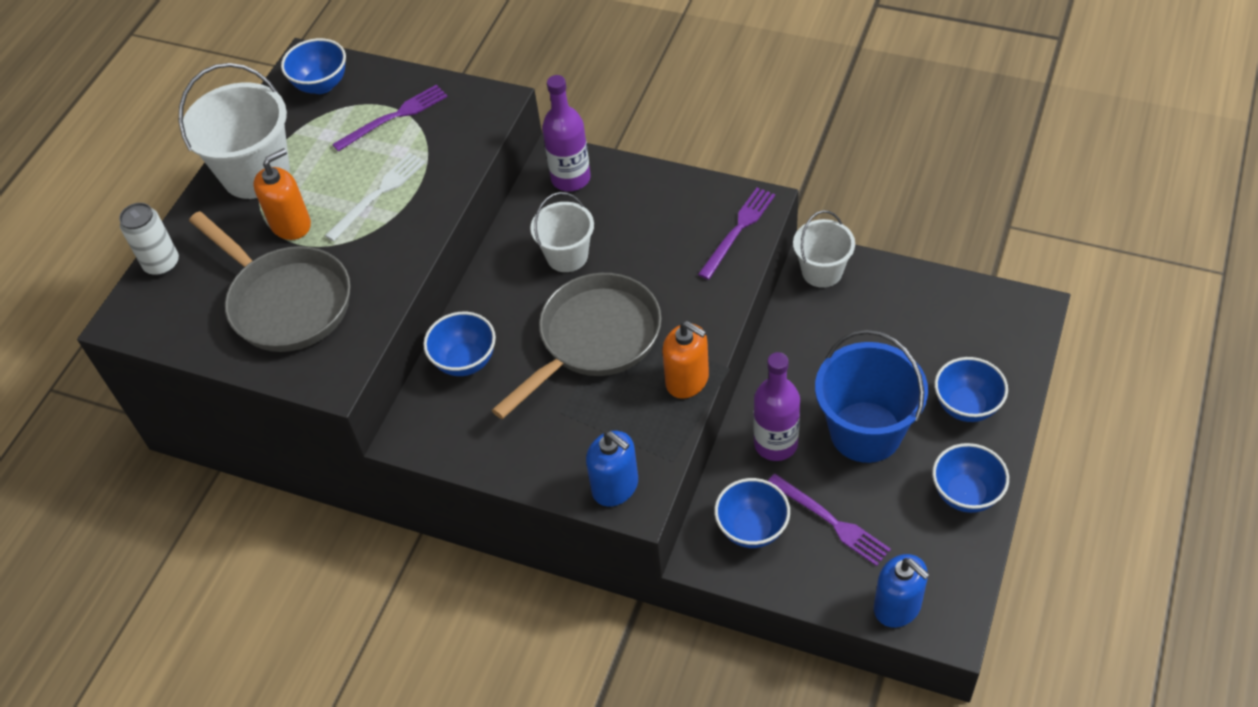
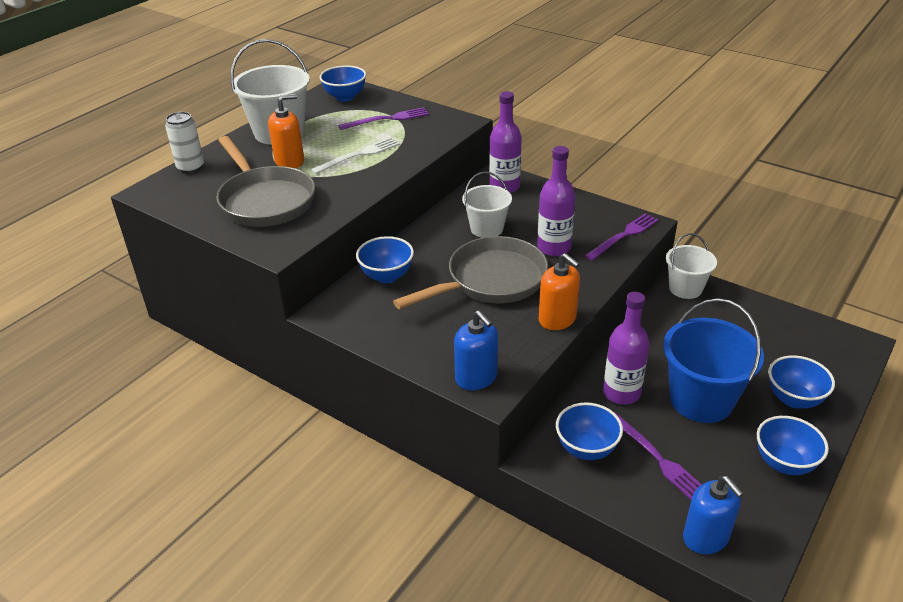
camera: 10 degrees right, 15 degrees down
(657, 269) = (554, 248): none -> purple bottle

